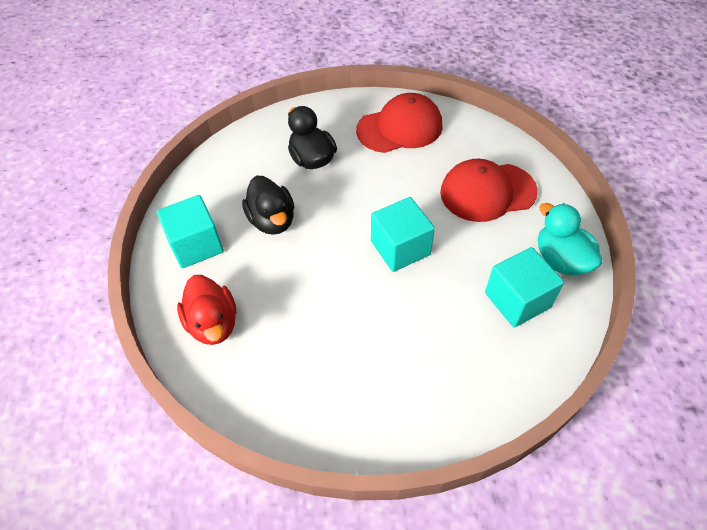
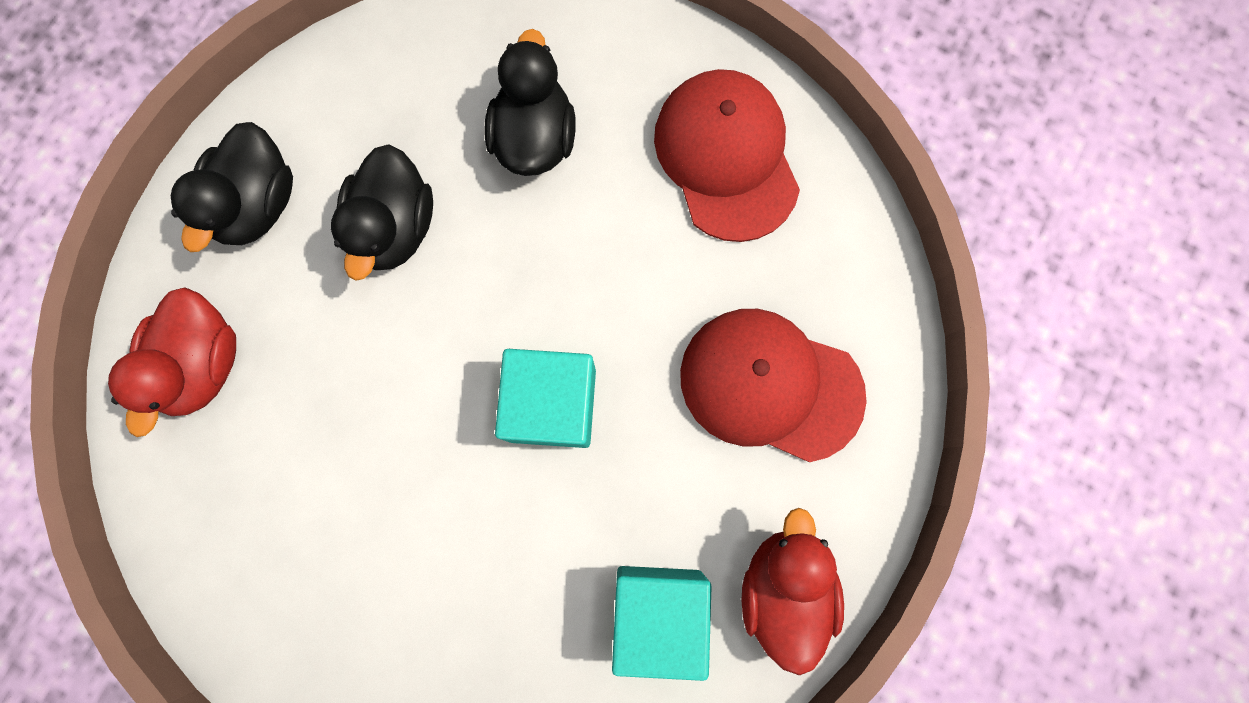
camera: 30 degrees right, 25 degrees up
(196, 245) = (258, 204): turquoise cube -> black duck
(400, 128) = (726, 157): red cap -> red cap turned 120 degrees counterclockwise
(561, 260) = (782, 587): turquoise duck -> red duck

